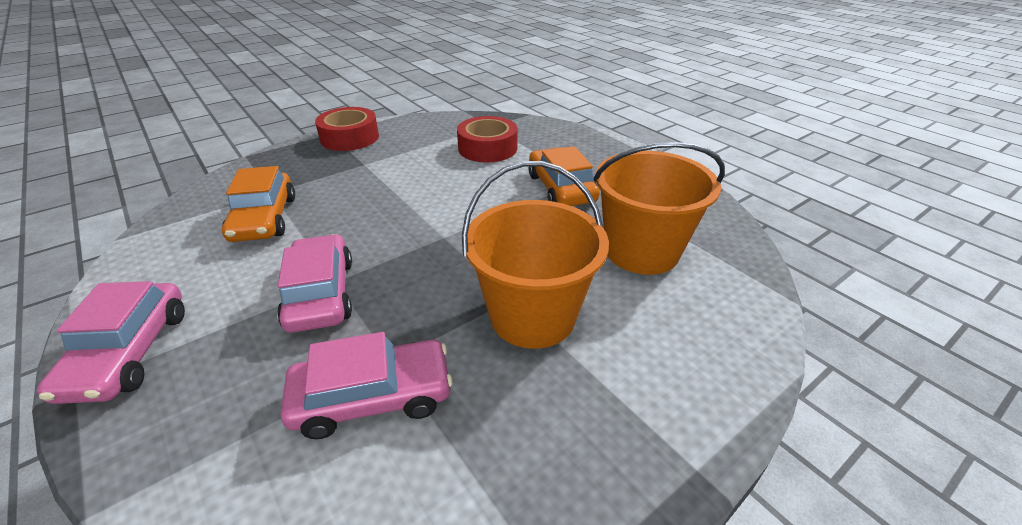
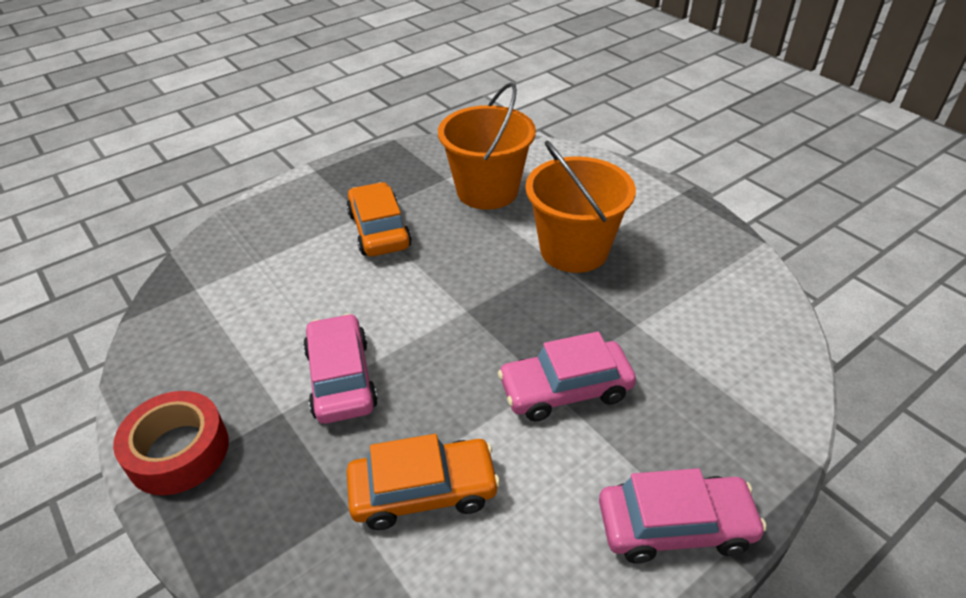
camera: 90 degrees left, 5 degrees up
(373, 397) = (674, 328): pink car -> pink car (341, 378)
(487, 148) = (267, 288): red tape -> none
(561, 188) = (379, 230): orange car -> orange car turned 90 degrees clockwise

